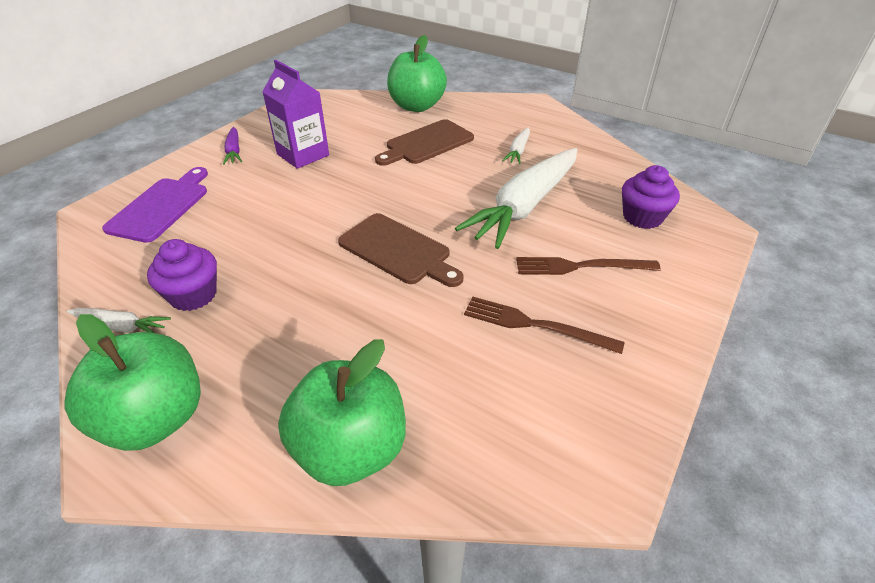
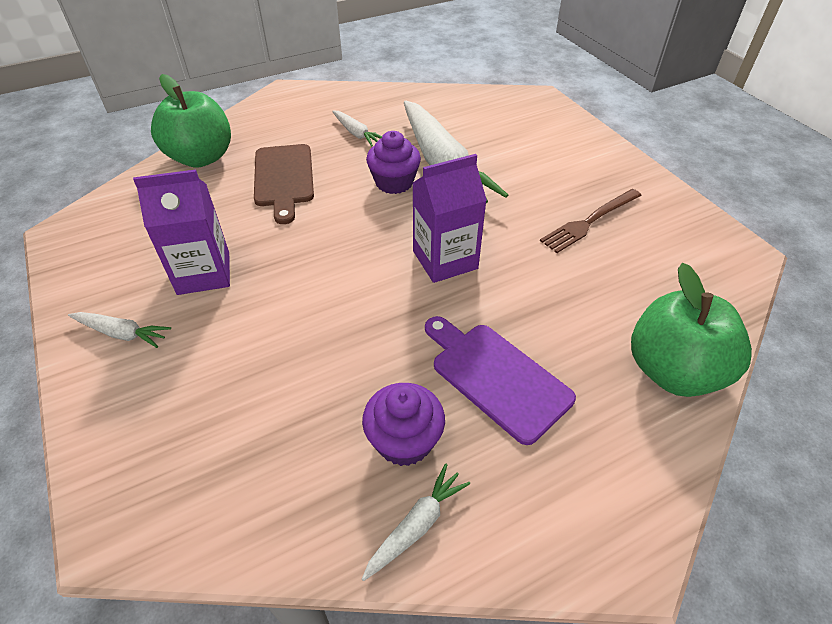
camera: 60 degrees left, 5 degrees up
(155, 419) = (582, 511): green apple -> none
(161, 207) = (185, 441): purple cutting board -> purple cutting board (496, 377)
(234, 151) = (122, 333): purple carrot -> white carrot
(398, 250) = (445, 260): brown cutting board -> purple carton
(581, 266) = (539, 172): brown fork -> none
(642, 217) = (503, 119): purple cupcake -> purple cupcake (394, 182)

